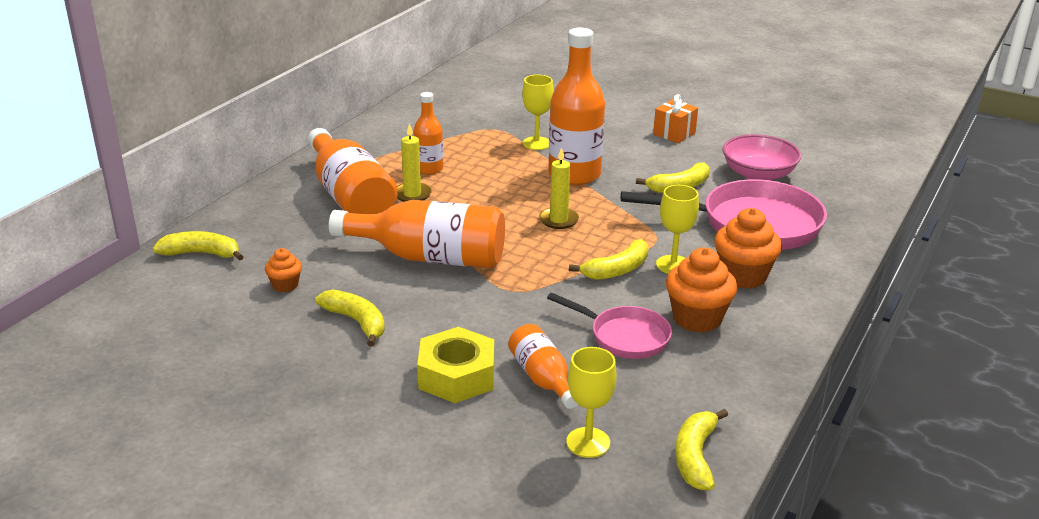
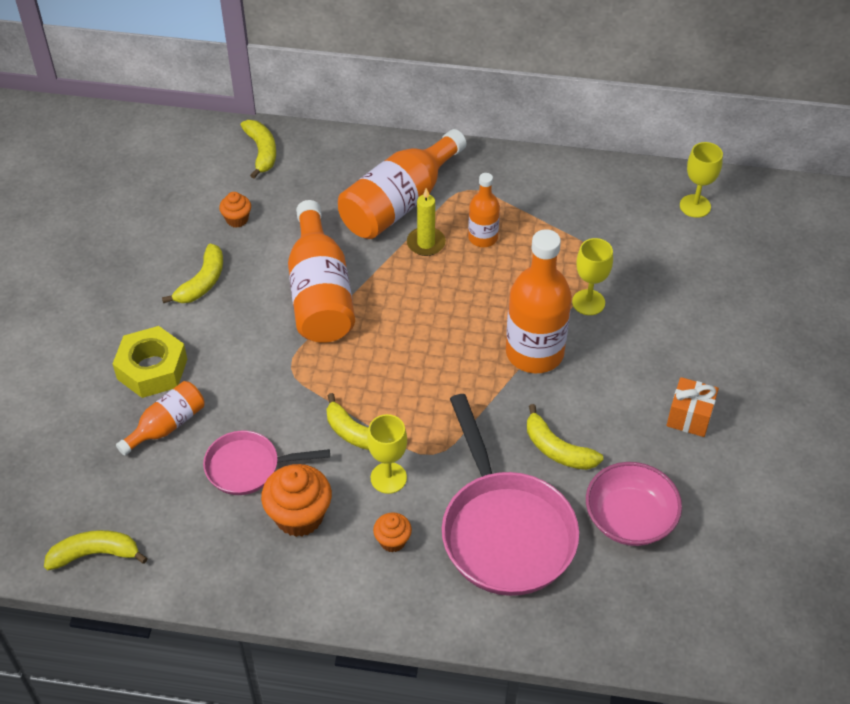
camera: 70 degrees right, 20 degrees up
(558, 220) = (432, 365): yellow candle -> none
(588, 442) = (93, 477): yellow goblet -> yellow goblet (695, 206)
(624, 337) = (248, 467): pink pan -> pink pan turned 75 degrees clockwise
(743, 276) = (392, 541): orange cupcake -> orange cupcake, size x0.54

